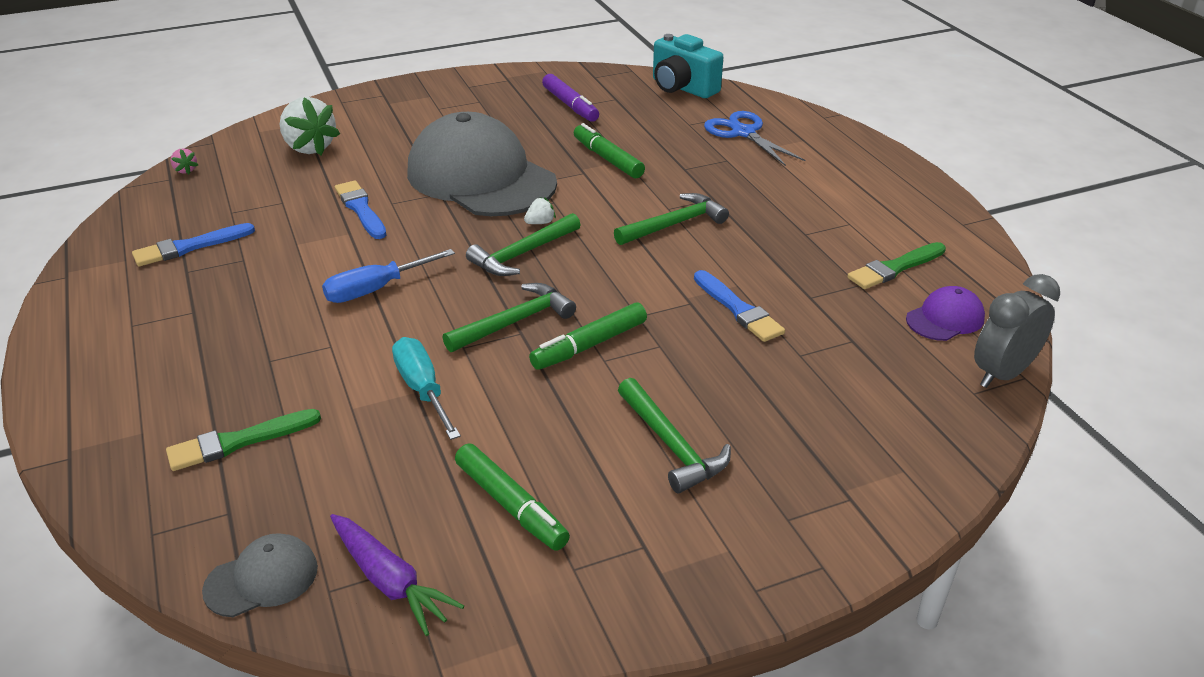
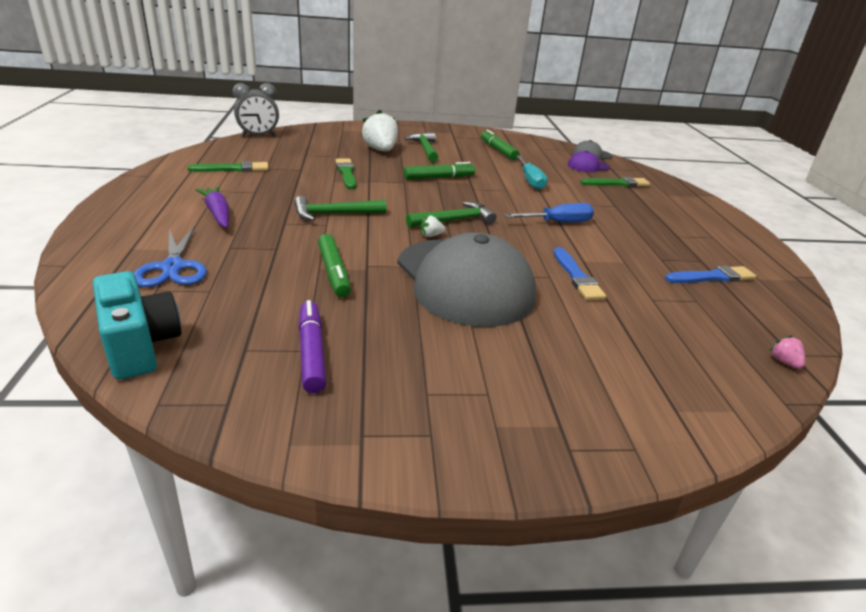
camera: 165 degrees left, 5 degrees down
(309, 147) = (651, 362): white strawberry -> white strawberry (380, 150)
(390, 581) = (545, 147): purple carrot -> purple carrot (218, 213)
(515, 322) = (474, 193): green hammer -> none
(738, 309) = (346, 173): blue brush -> green brush
(945, 318) = (247, 151): purple cap -> purple cap (588, 166)

